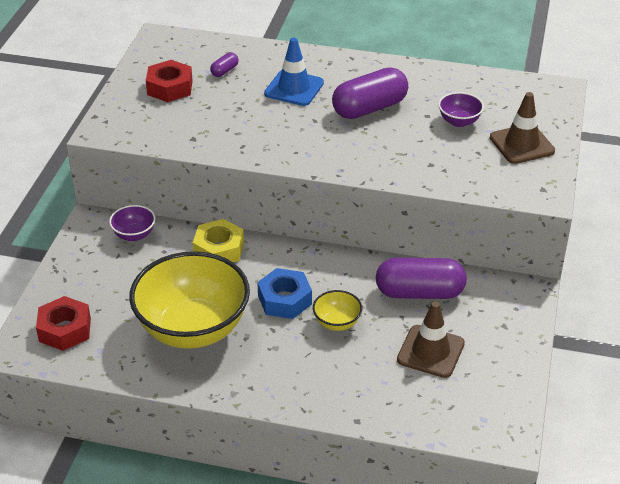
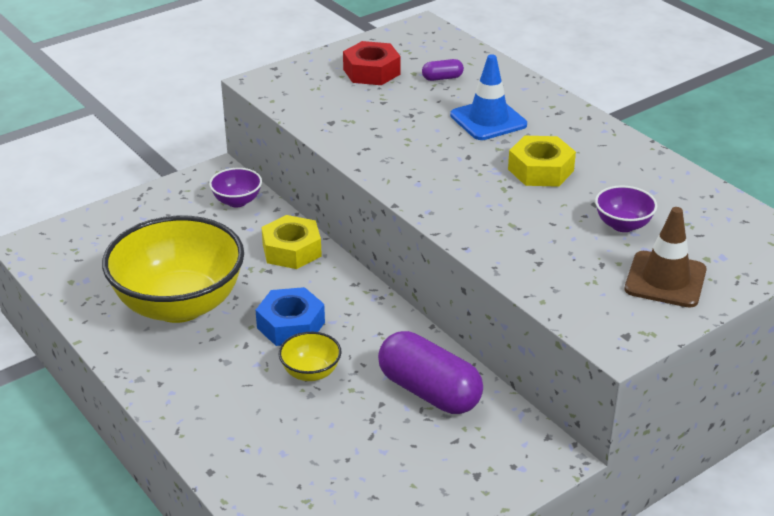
camera: 40 degrees right, 5 degrees down
(65, 329) = (82, 248): red nut -> none
(369, 108) = (540, 170): purple capsule -> yellow nut
(430, 351) = (365, 453): brown traffic cone -> none

